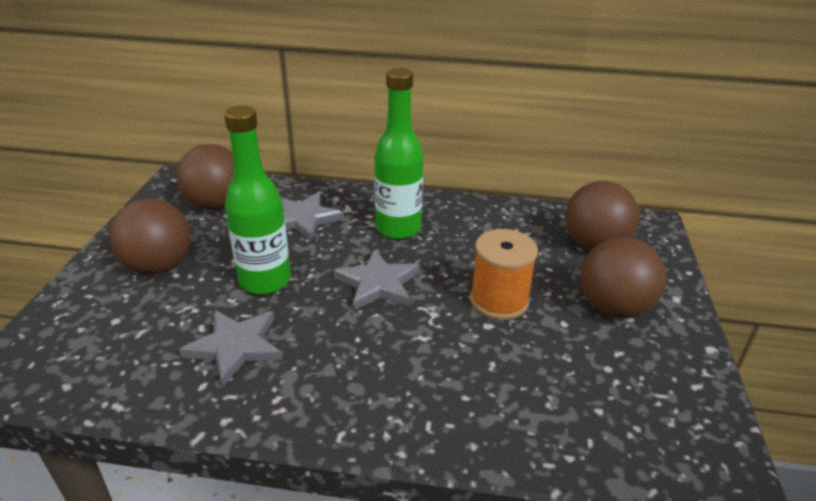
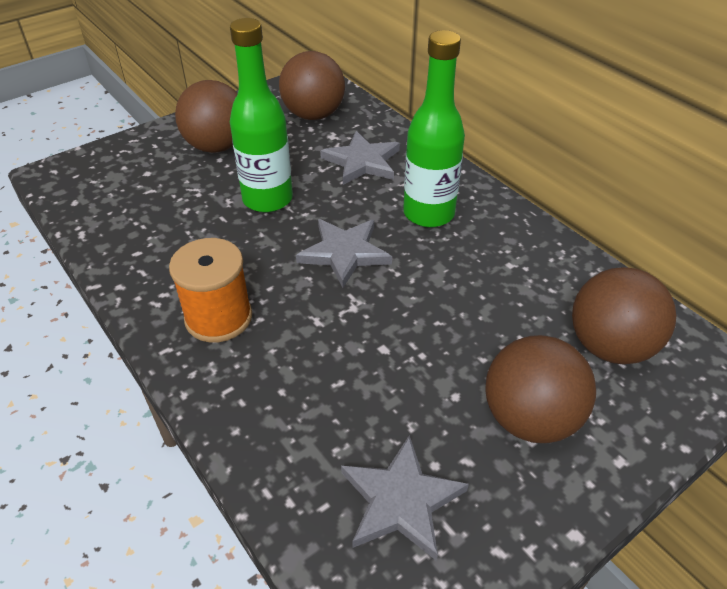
camera: 45 degrees right, 10 degrees up
(235, 347) = (187, 238): grey star -> grey star (401, 500)
(499, 300) = (424, 334): orange spool -> orange spool (218, 317)

